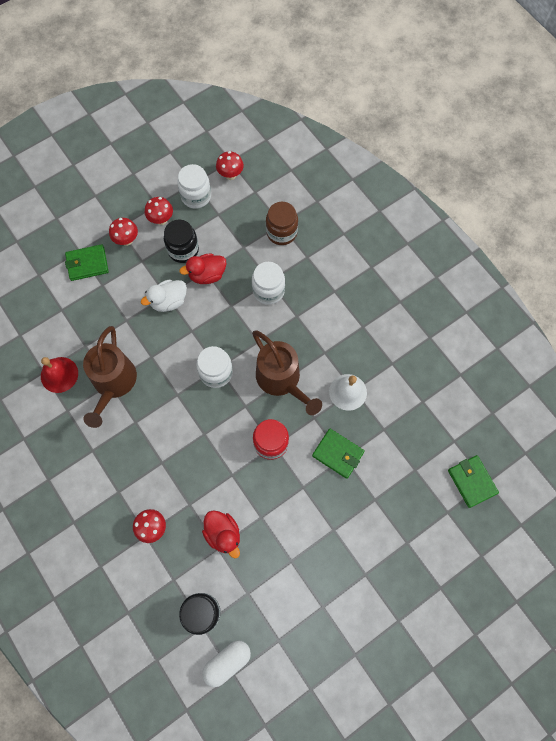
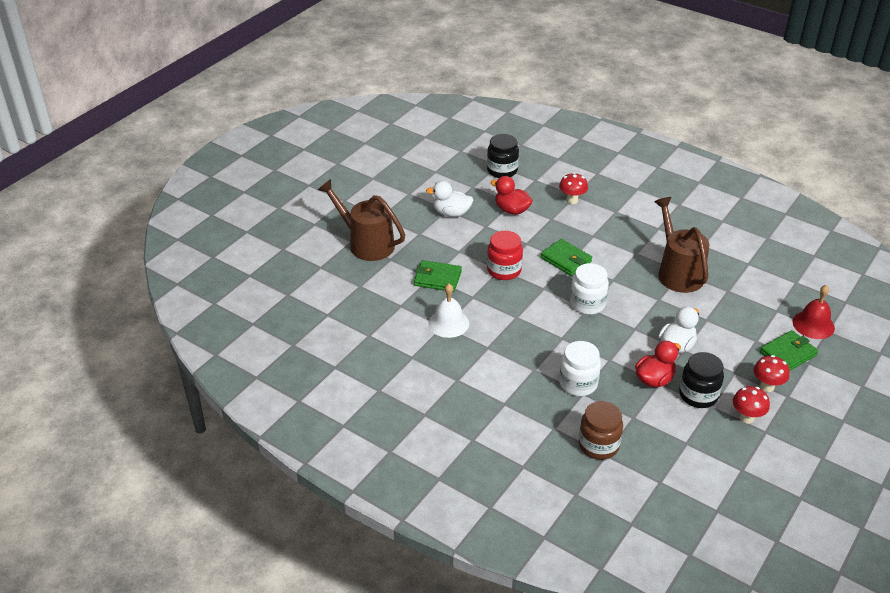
camera: 160 degrees right, 30 degrees down
(59, 374) = (732, 265): red bell -> red bell (813, 324)
(196, 196) = (727, 455): white jar -> none
(227, 662) = (468, 154): white capsule -> none
(230, 175) = (704, 492): red mushroom -> none
(282, 380) = (519, 315): brown watering can -> brown watering can (366, 243)
(288, 552) = (451, 213): none -> white duck
(472, 481) = (302, 291): green wallet -> green wallet (566, 260)

